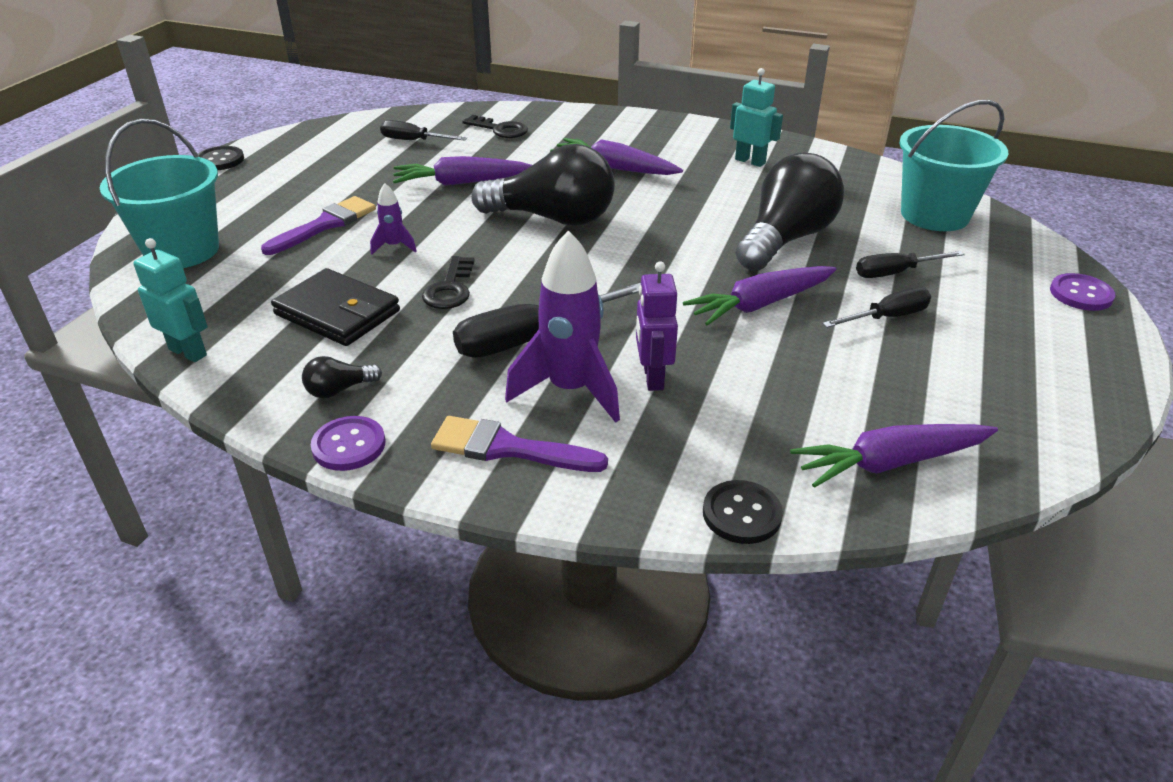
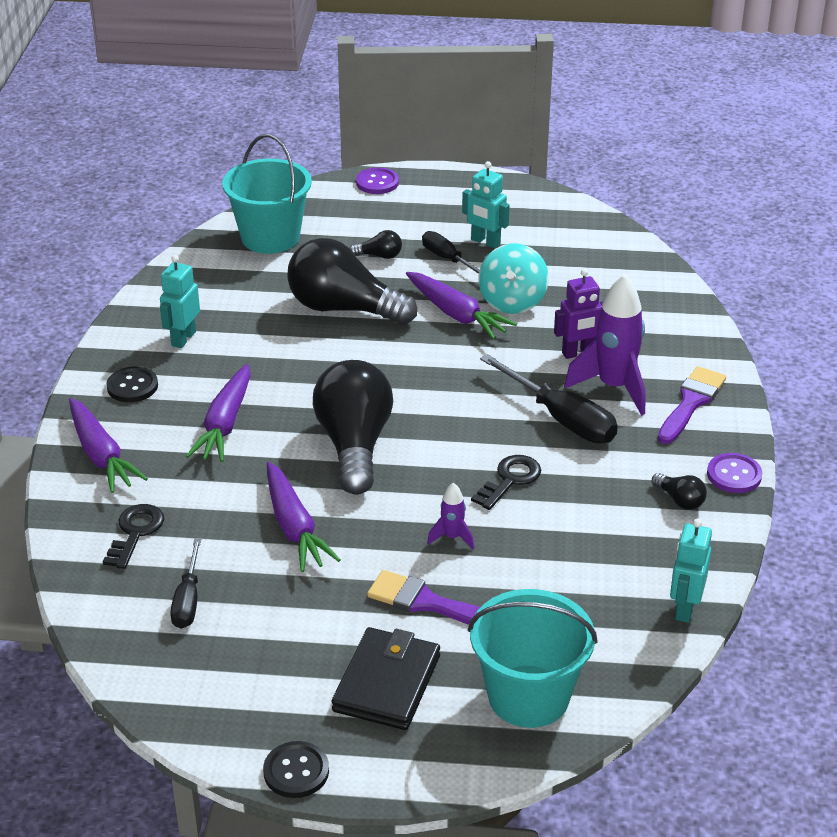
camera: 105 degrees left, 0 degrees up
(337, 313) = (581, 537): black wallet -> black wallet (387, 683)
(450, 288) = (510, 480): black key -> black key turned 45 degrees counterclockwise
(508, 448) = (691, 402): purple brush -> purple brush turned 150 degrees counterclockwise
(741, 514) = (690, 305): black button -> black button (132, 386)
(781, 349) = (512, 301): none -> turquoise spinning top
(890, 463) = (612, 257): purple carrot -> purple carrot (101, 455)
(895, 273) = (379, 256): black screwdriver -> black light bulb
(931, 353) = (485, 242): none -> turquoise robot

